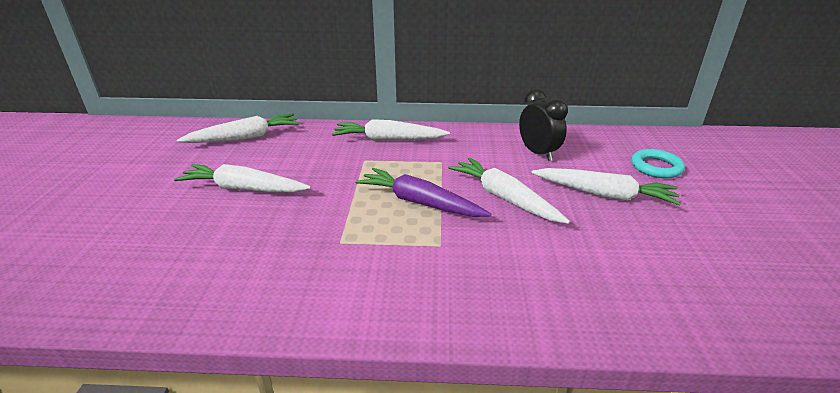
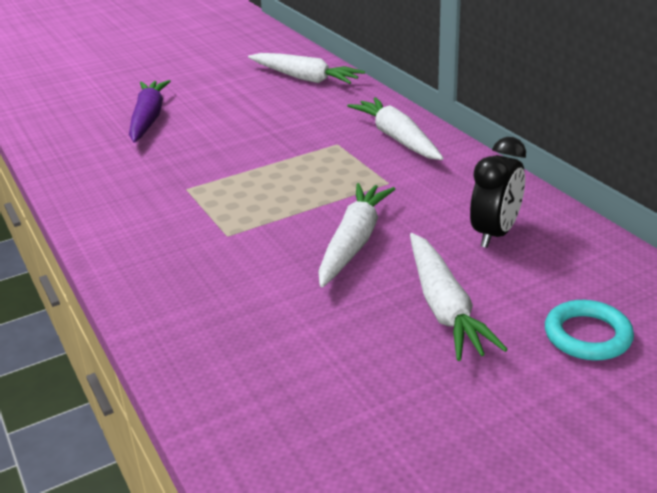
camera: 60 degrees right, 0 degrees up
(244, 189) = (221, 117): white carrot -> none
(420, 202) = (289, 200): purple carrot -> purple carrot (148, 119)

